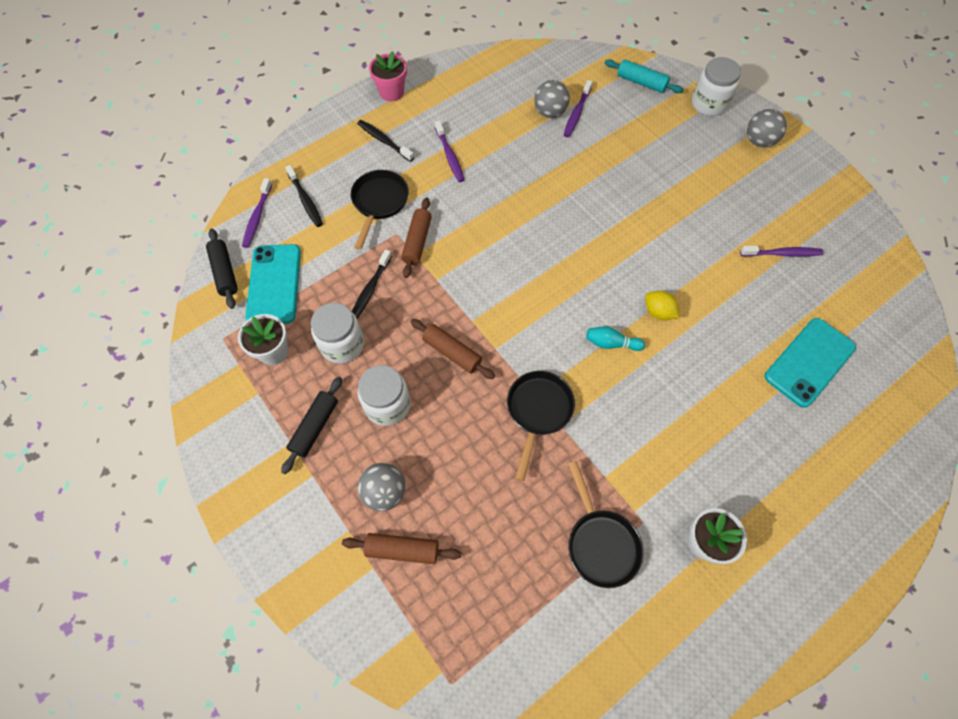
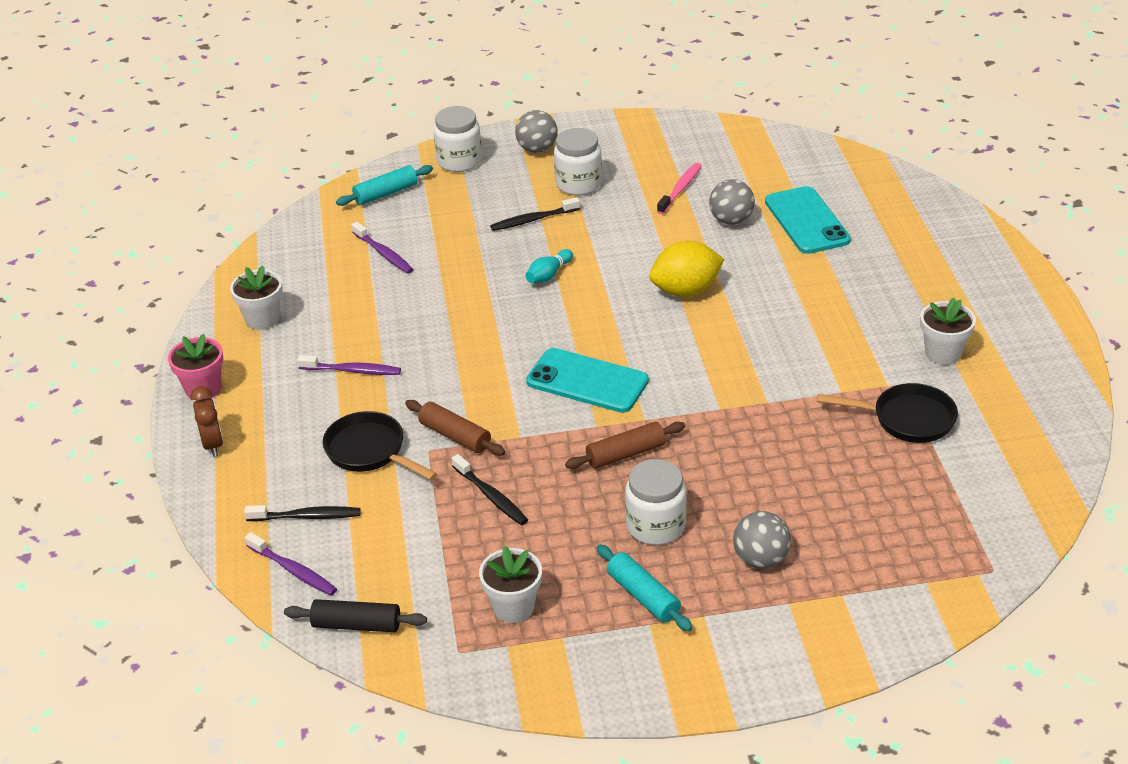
camera: 60 degrees left, 25 degrees down
(274, 284) = (414, 581): turquoise phone -> turquoise phone (587, 381)
(315, 427) = (643, 596): black rolling pin -> turquoise rolling pin
(342, 344) = (549, 541): white jar -> white jar (578, 184)
(345, 123) = (213, 444): none -> brown clock
(384, 141) = (276, 419): black toothbrush -> black toothbrush (533, 220)
(402, 550) = (835, 565): brown rolling pin -> none
(471, 86) = (262, 319): none -> white flower pot
(538, 412) = (741, 413): black pan -> none
(550, 112) = (363, 272): grey ball -> grey ball (731, 220)
(611, 343) = (698, 335): turquoise bowling pin -> turquoise bowling pin (549, 275)
(658, 312) = (686, 291): yellow lemon -> yellow lemon, size x1.73
(782, 253) = (680, 189): purple toothbrush -> pink toothbrush

